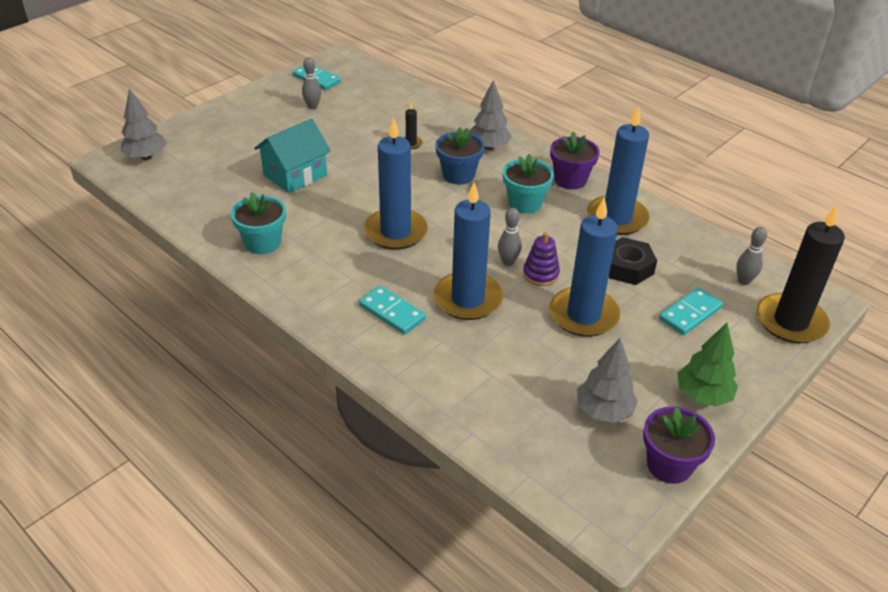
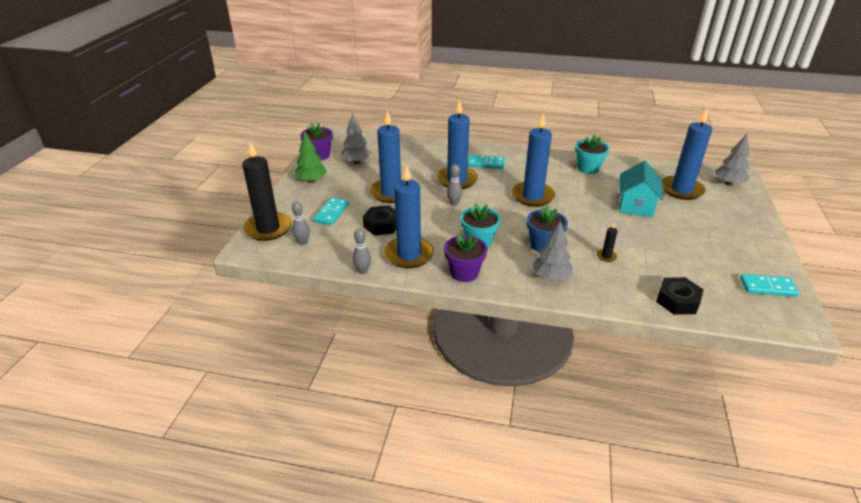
camera: 150 degrees right, 5 degrees down
(211, 171) = (681, 190): none -> blue candle
(312, 106) = (719, 258): grey bowling pin -> grey bowling pin (363, 271)
(405, 96) = (677, 301): none -> black nut
(540, 274) = (430, 204): purple stacking toy -> none

